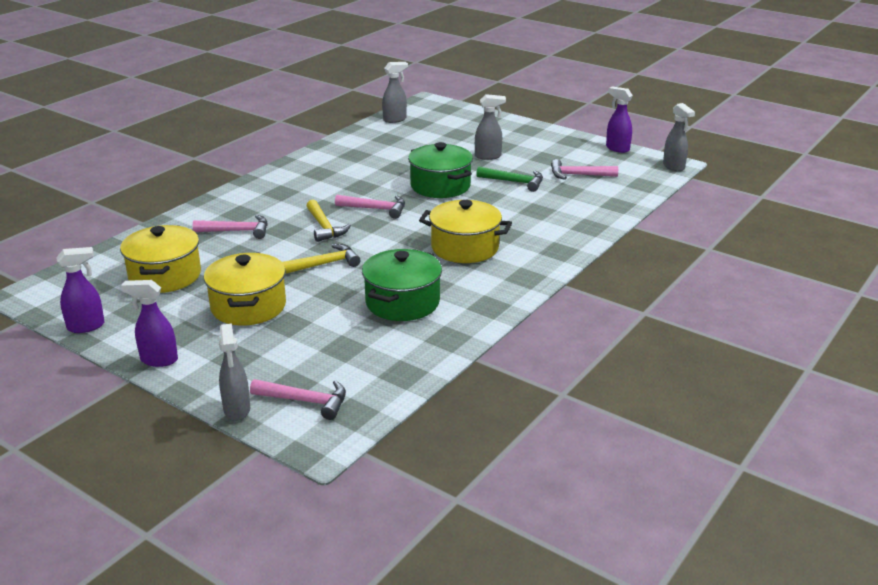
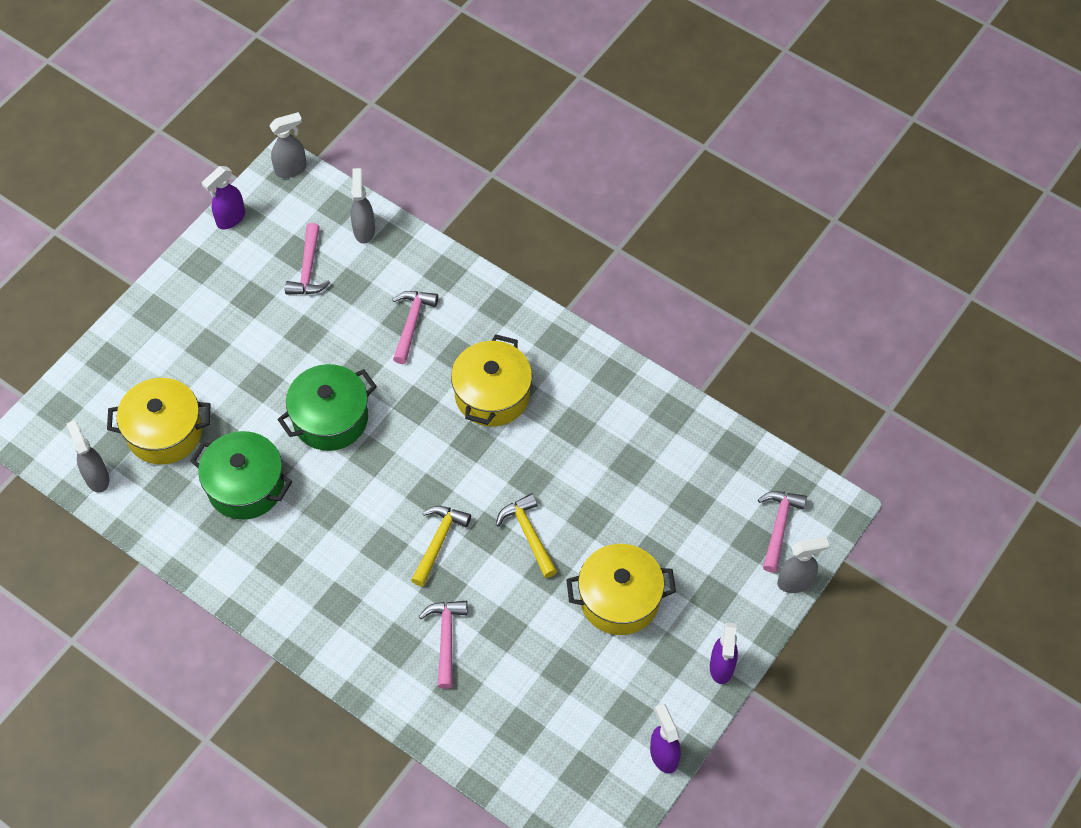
camera: 90 degrees left, 30 degrees up
(165, 276) = (555, 699): yellow pot -> yellow pot (165, 432)
(324, 227) = (438, 542): yellow hammer -> yellow hammer turned 45 degrees counterclockwise
(375, 209) = (392, 489): pink hammer -> pink hammer (412, 323)
(402, 302) = (608, 453): green pot -> green pot (245, 486)
(488, 156) = (242, 363): grey spray bottle -> grey spray bottle (364, 230)
(514, 182) = (323, 338): green hammer -> none

